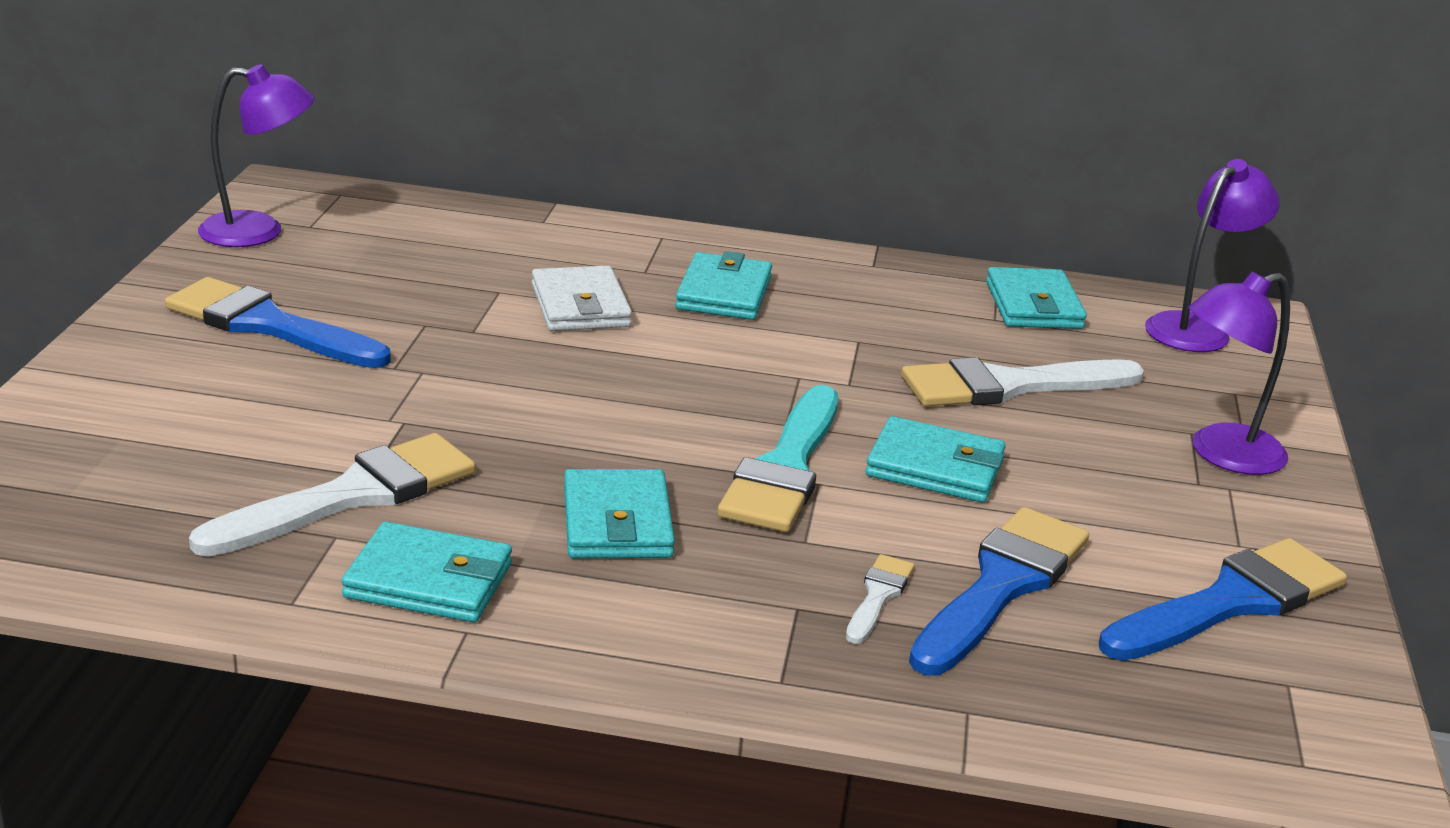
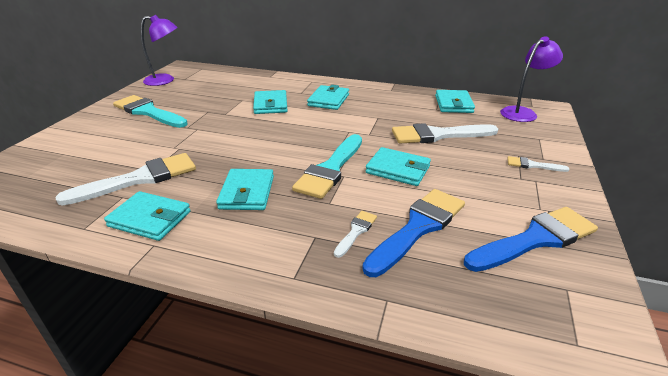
camera: 10 degrees right, 5 degrees up
(268, 325) = (148, 112): blue brush -> turquoise brush
(580, 306) = (270, 105): white wallet -> turquoise wallet
(1222, 454) = (532, 165): purple lamp -> white brush

